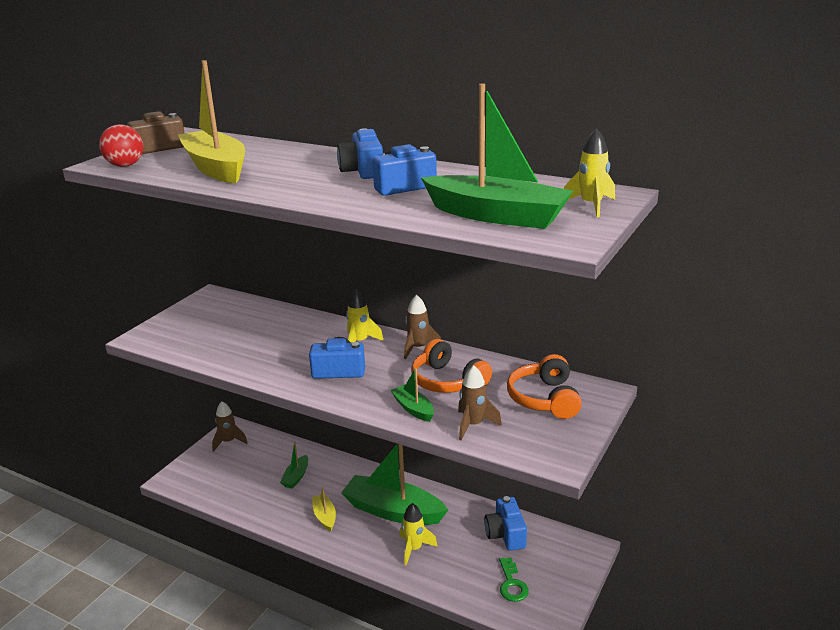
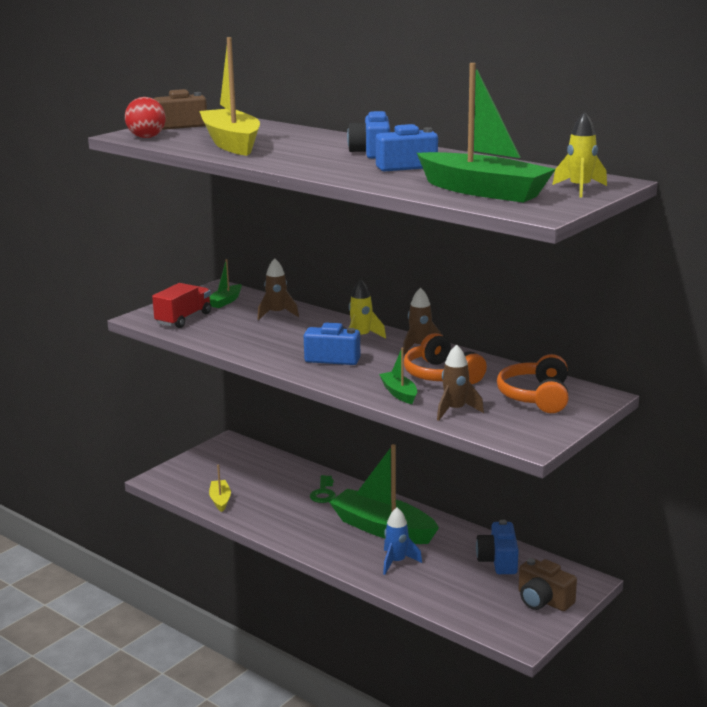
camera: 10 degrees right, 5 degrees down
(182, 335) = (183, 319): none -> red truck
(228, 442) = (221, 453): brown rocket -> brown rocket (277, 314)
(296, 477) = (286, 489): green boat -> green boat (225, 301)
(325, 516) = (309, 526): yellow boat -> yellow boat (220, 500)
(414, 549) = (397, 562): yellow rocket -> blue rocket
(512, 584) = (492, 602): green key -> green key (323, 492)
(557, 575) = (543, 600): none -> brown camera

